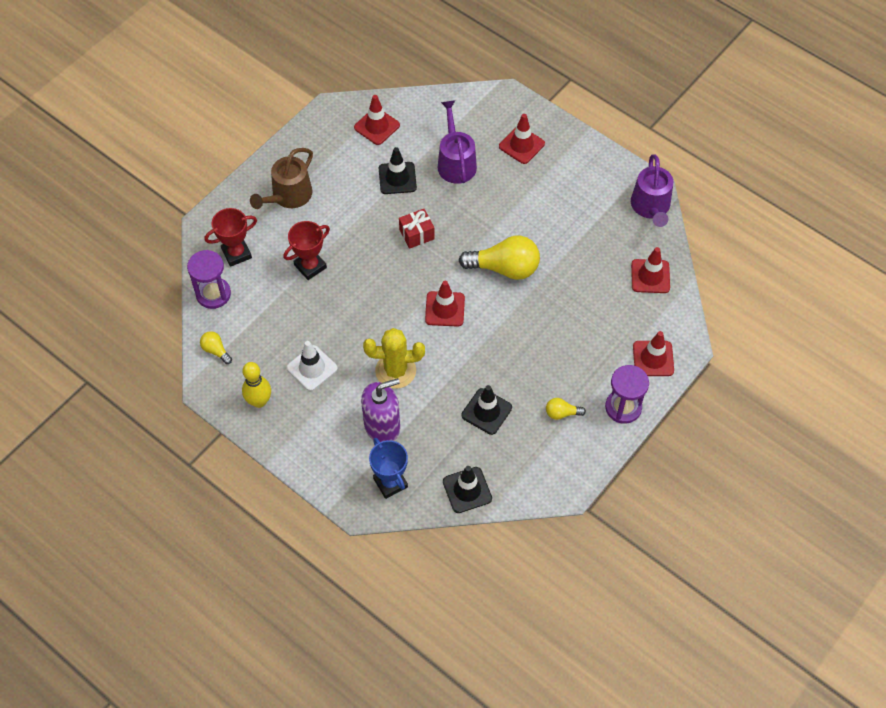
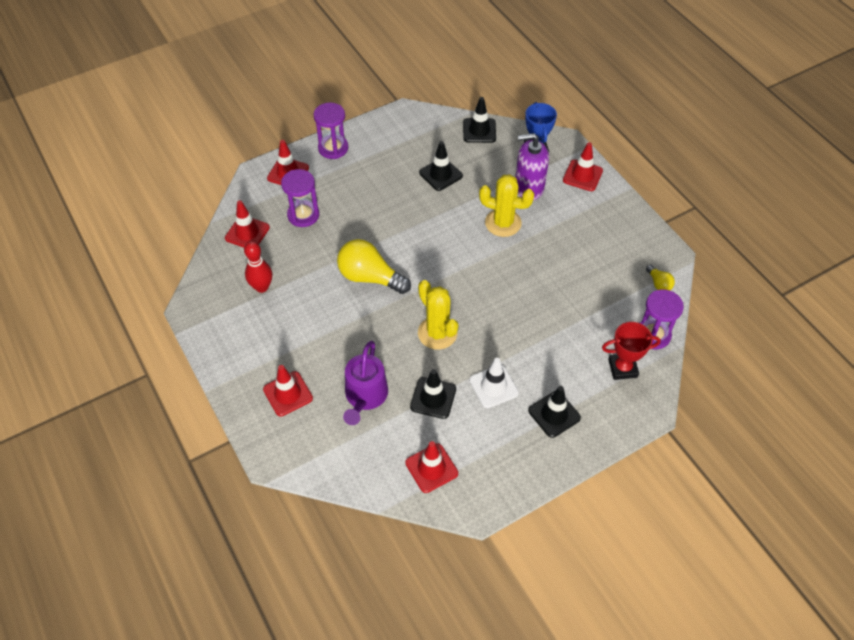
camera: 160 degrees left, 5 degrees down
(259, 401) = (627, 233): yellow bowling pin -> none
(288, 196) = (554, 414): brown watering can -> black traffic cone
(310, 266) = (551, 333): red trophy -> none
(312, 368) = (575, 245): white traffic cone -> white traffic cone (493, 386)
(416, 234) = (437, 333): red gift -> yellow cactus
(445, 309) = (440, 259): red traffic cone -> red traffic cone (582, 175)
(562, 413) = (382, 157): yellow light bulb -> none
(601, 227) = (262, 287): none -> red bowling pin
(606, 313) = (303, 215): none -> purple hourglass
(650, 207) = (204, 291): purple watering can -> none

